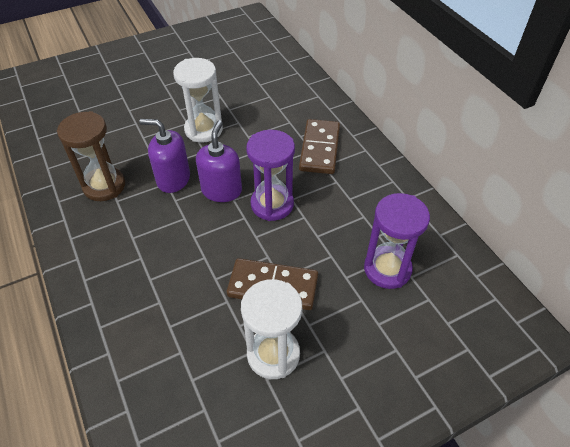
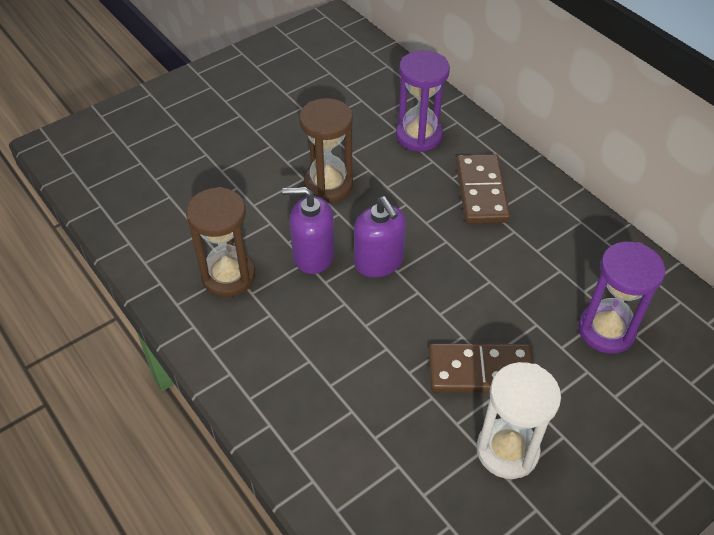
camera: 10 degrees left, 0 degrees up
(203, 130) = (328, 185): white hourglass -> brown hourglass
(221, 190) = (379, 262): purple soap dispenser -> purple soap dispenser turned 150 degrees clockwise
(272, 204) = (446, 271): purple hourglass -> purple hourglass (419, 136)

